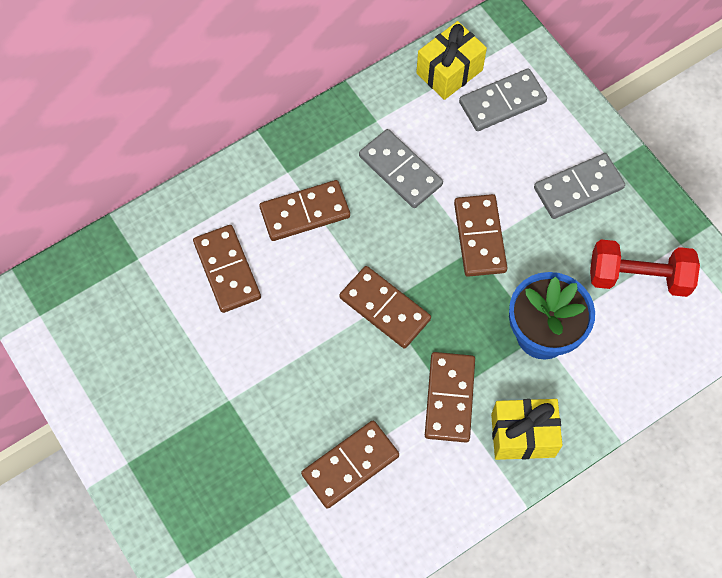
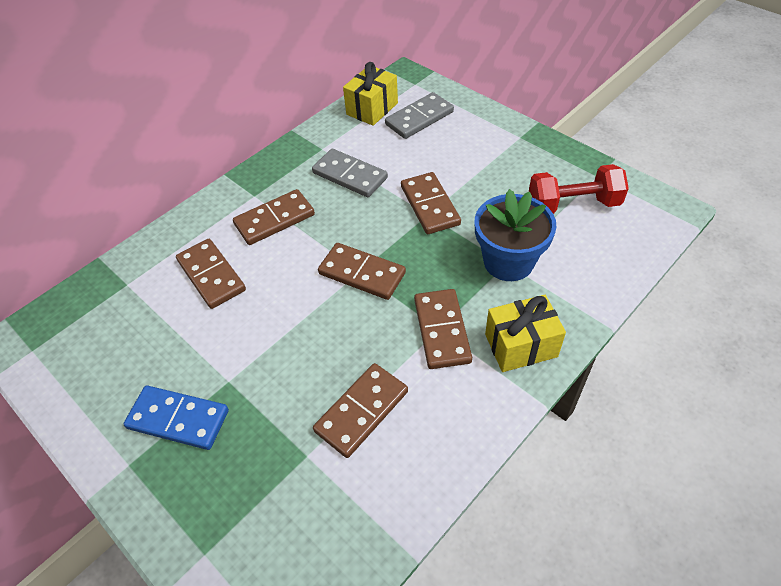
camera: 10 degrees left, 15 degrees down
(177, 429) = (178, 419): none -> blue domino
(578, 188) = (499, 157): grey domino -> none

